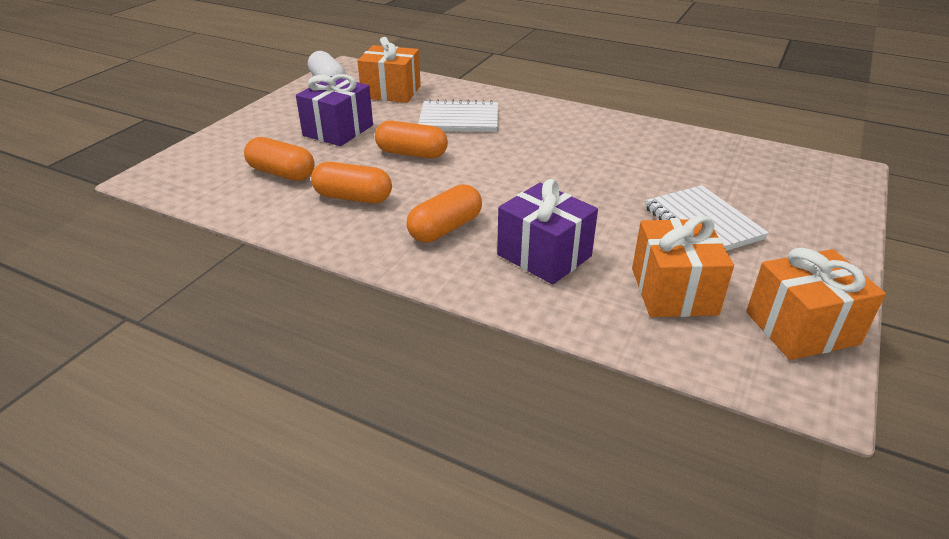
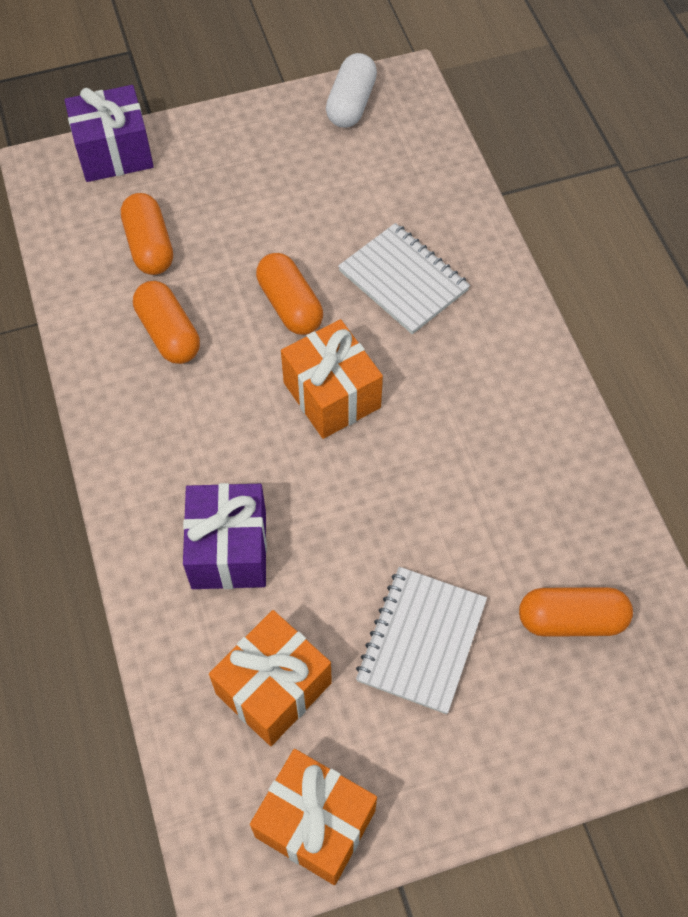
camera: 45 degrees right, 25 degrees up
(338, 130) = (267, 209): purple gift -> purple gift (114, 153)
(391, 92) = (394, 172): orange gift -> orange gift (332, 395)
(445, 228) = (193, 443): orange capsule -> orange capsule (571, 620)

